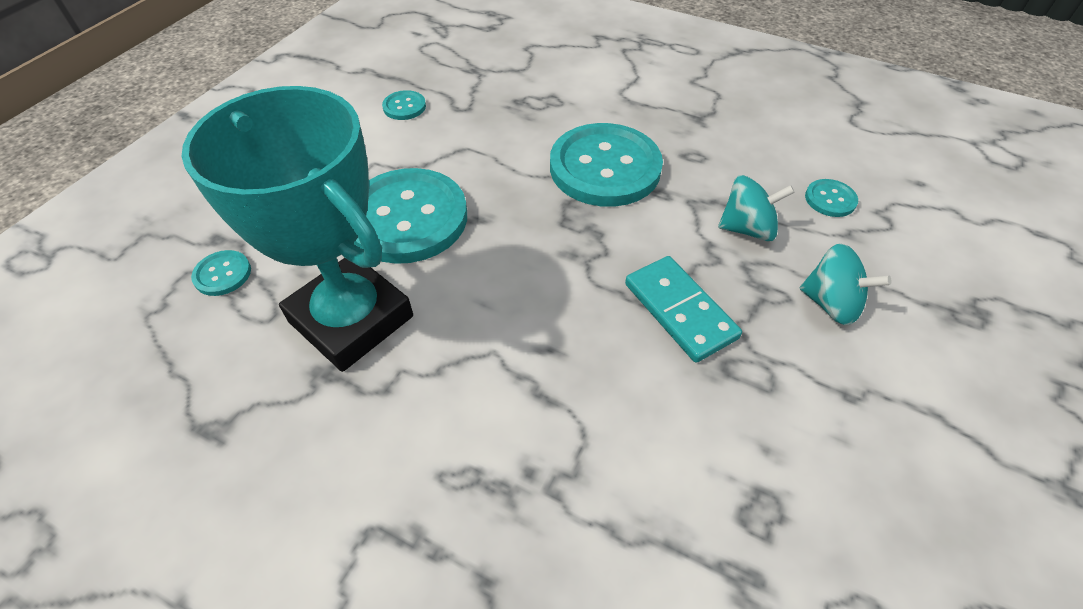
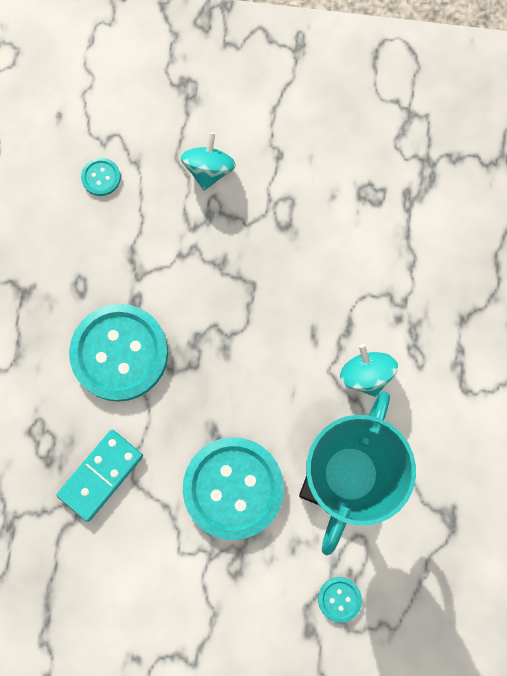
camera: 110 degrees left, 25 degrees up
(404, 107) = (92, 566): turquoise button -> none
(680, 310) = (250, 262): turquoise domino -> turquoise domino (101, 475)
(747, 228) = (155, 232): turquoise spinning top -> turquoise spinning top (365, 375)

